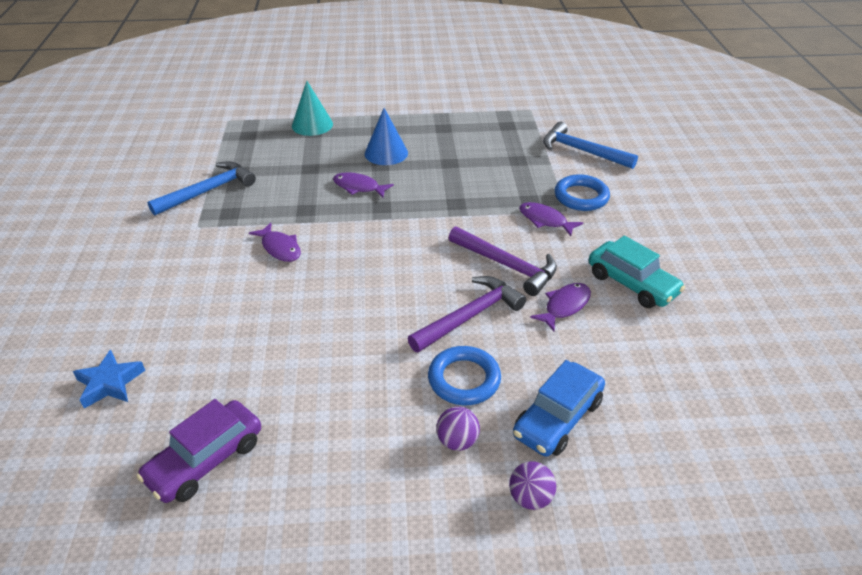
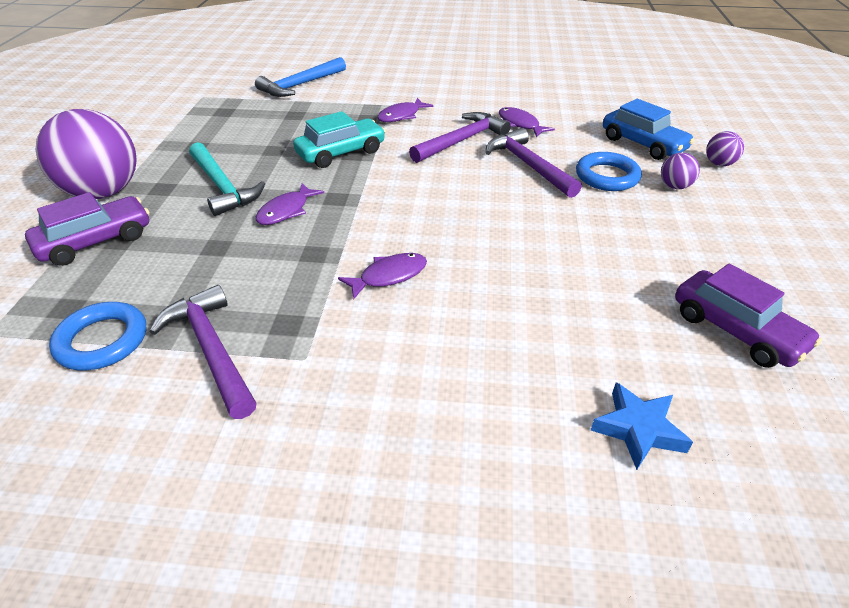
camera: 80 degrees left, 0 degrees up
(208, 191) = (212, 349): blue hammer -> purple hammer
(312, 125) = (96, 241): turquoise cone -> purple car
(368, 111) = (103, 192): none -> purple ball
(386, 153) = (222, 187): blue cone -> turquoise hammer
(581, 197) = (373, 96): blue ring -> blue ring (102, 341)
(632, 284) = (497, 96): turquoise car -> turquoise car (341, 153)

